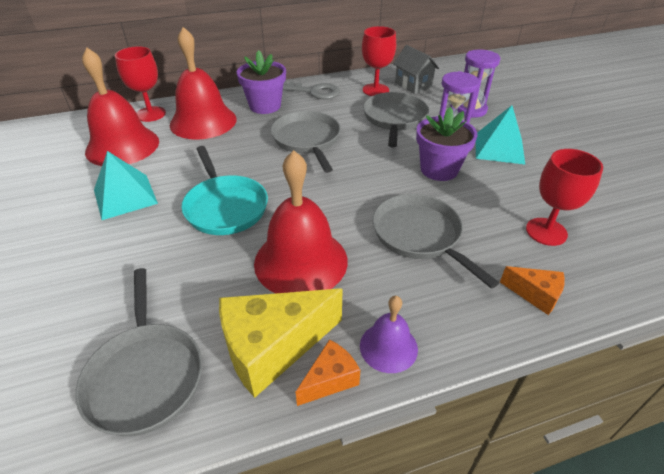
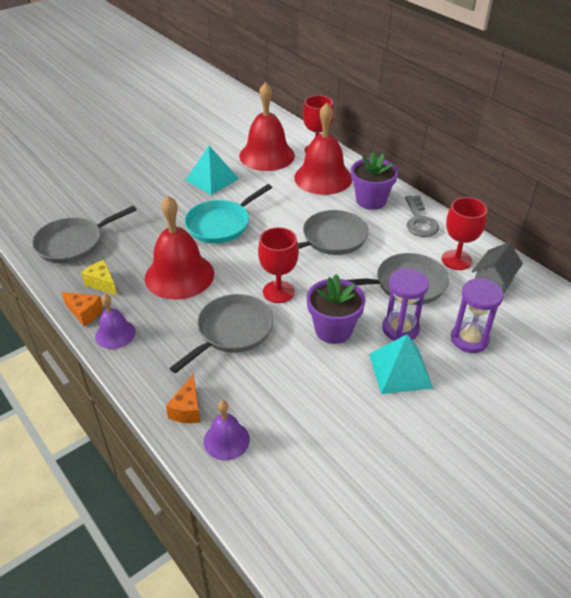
camera: 70 degrees right, 0 degrees up
(272, 348) = (102, 283): yellow cheese -> yellow cheese, size x0.51
(546, 231) = (273, 414): red goblet -> red goblet (278, 292)
(580, 272) = (226, 440): none -> purple bell

